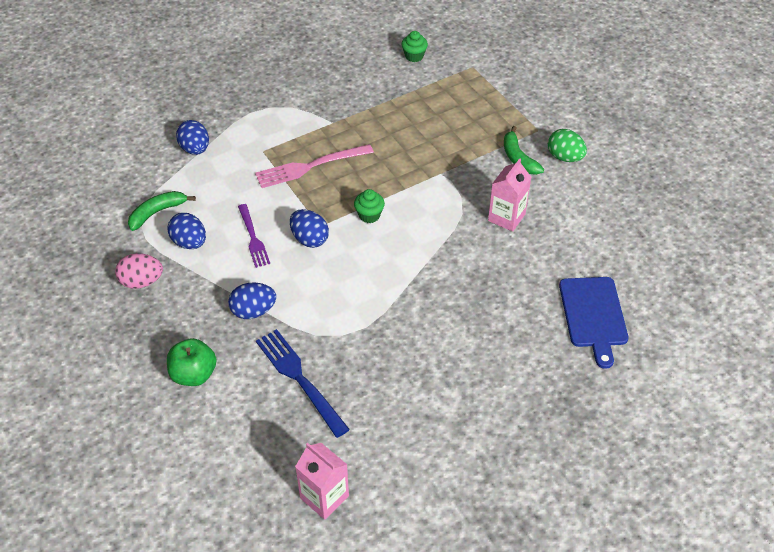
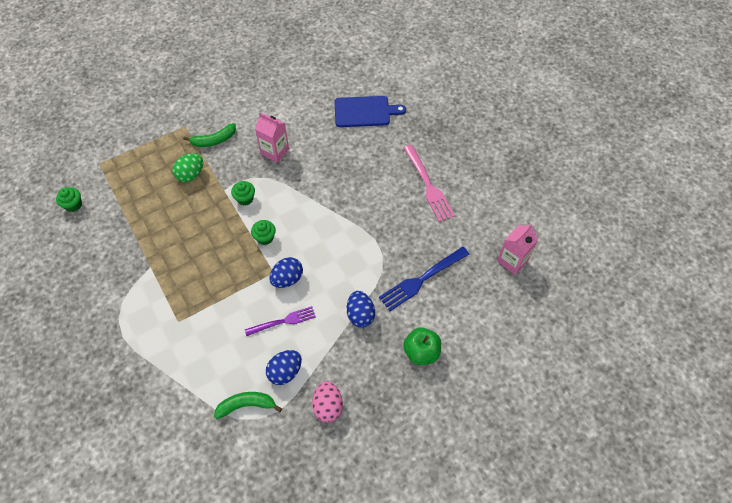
camera: 90 degrees left, 10 degrees up
(157, 212) = (246, 405): green banana -> green banana turned 120 degrees clockwise
(195, 149) = (166, 381): blue egg -> none
(310, 166) = (203, 282): pink fork -> pink fork (428, 185)
(427, 193) = (245, 199): none -> green cupcake
(564, 157) = (217, 113): green egg -> green egg (191, 175)

